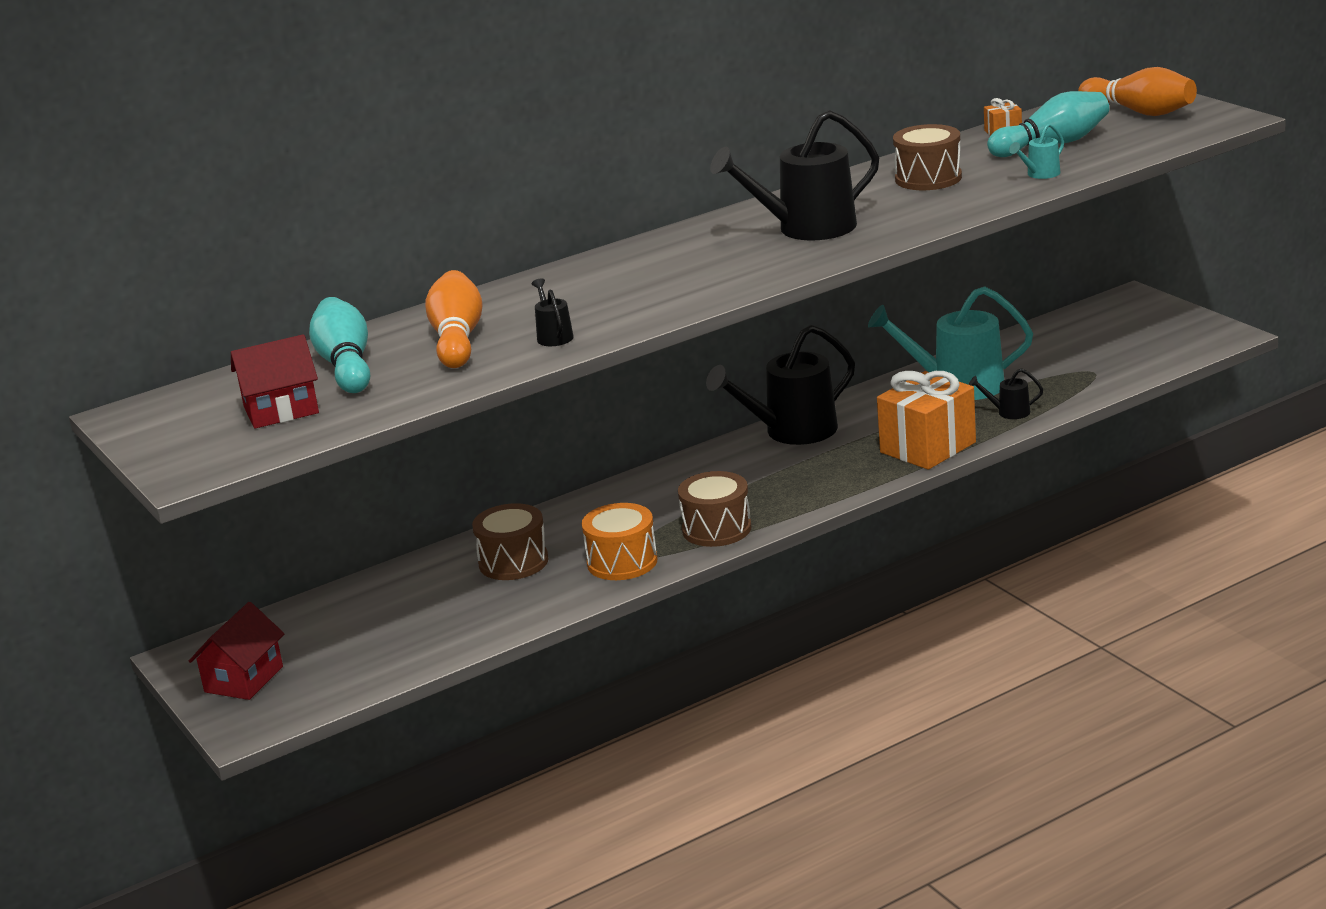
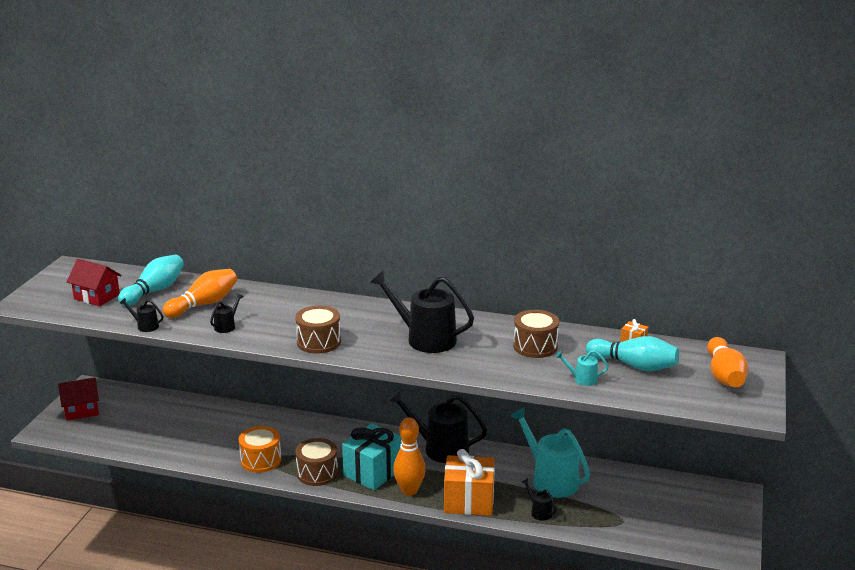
camera: 45 degrees right, 0 degrees up
(448, 390) = (145, 326): none -> black watering can
(513, 562) = (235, 429): brown drum -> brown drum (318, 342)
(774, 490) = (373, 472): none -> turquoise gift
(850, 478) = (409, 490): none -> orange bowling pin

